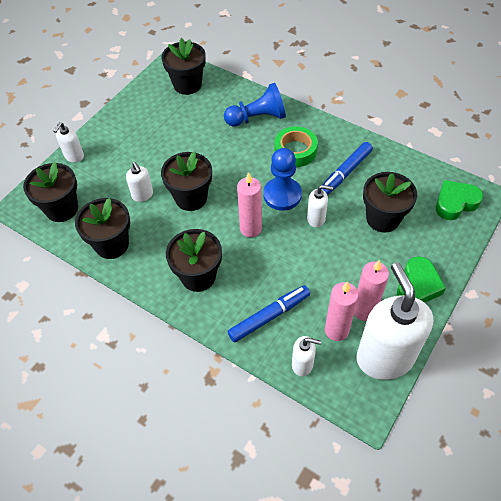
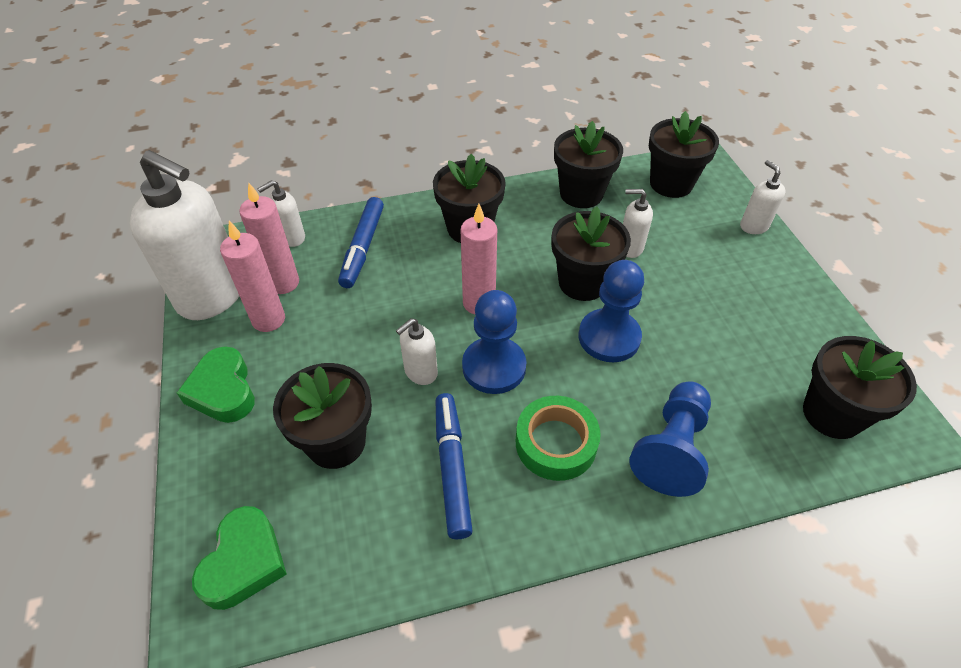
camera: 130 degrees right, 5 degrees down
(218, 167) = (609, 337): none -> blue pawn

